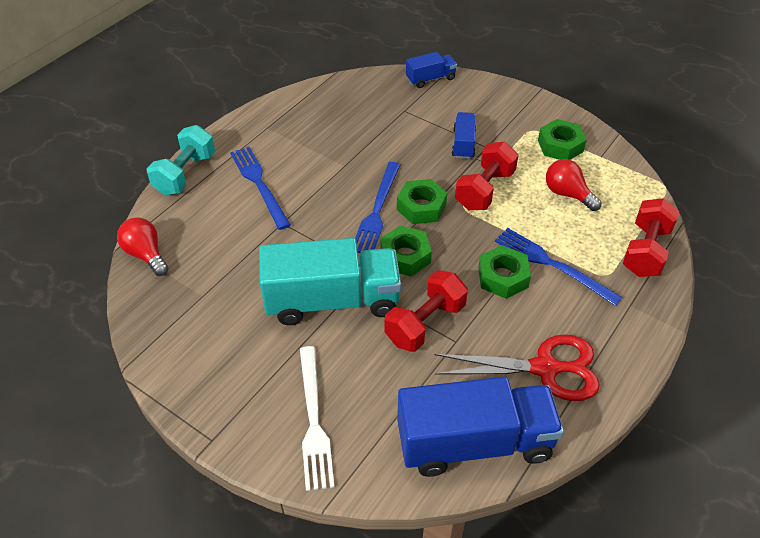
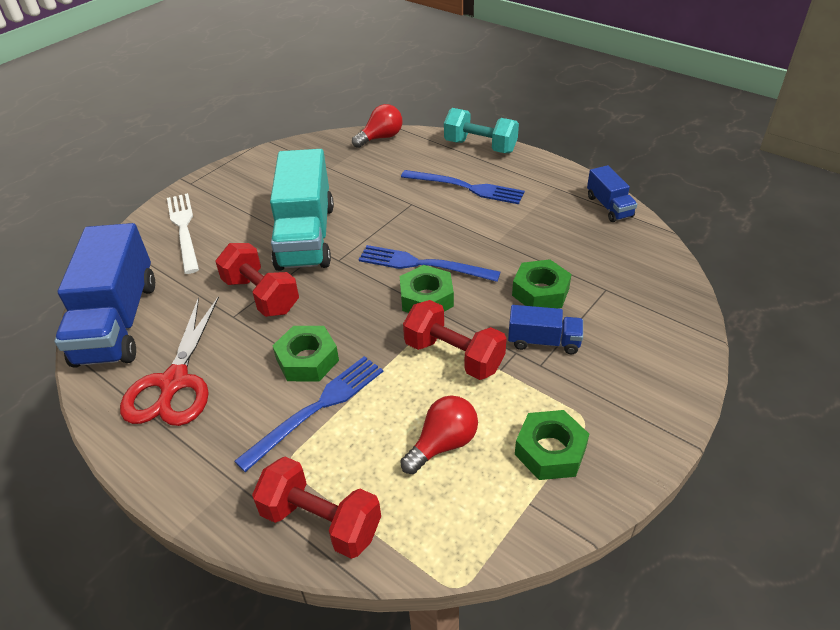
camera: 95 degrees right, 5 degrees down
(259, 184) = (466, 187): blue fork -> blue fork turned 45 degrees clockwise
(313, 421) = (184, 229): white fork -> white fork turned 75 degrees clockwise
(405, 256) = (353, 284): green nut -> green nut (540, 292)
(430, 79) = (683, 316): blue truck -> blue truck (609, 206)

